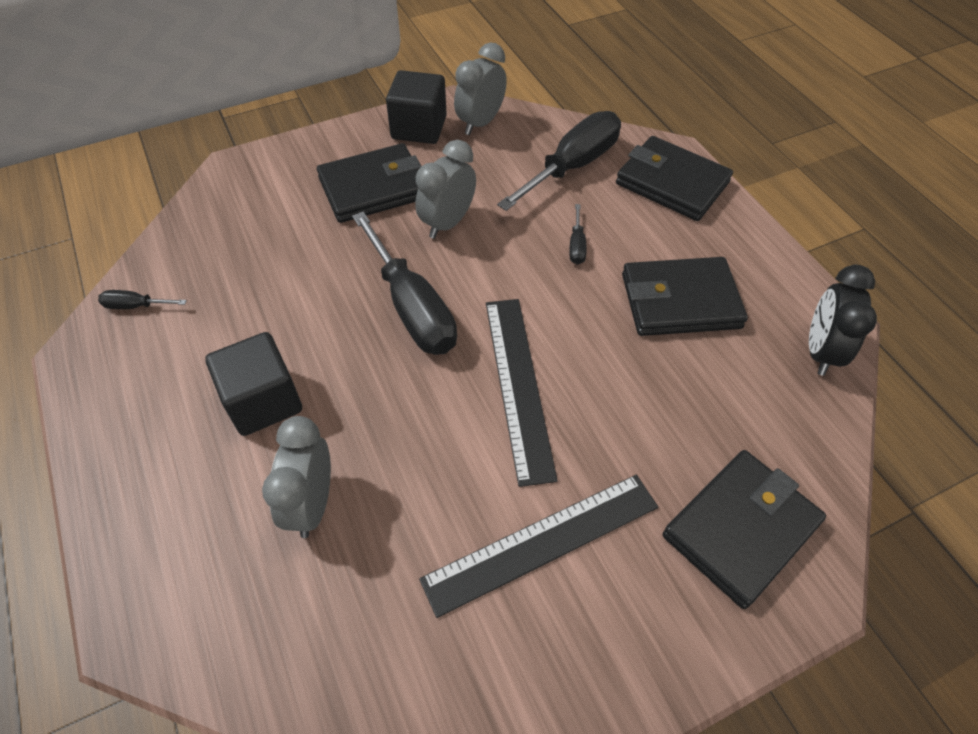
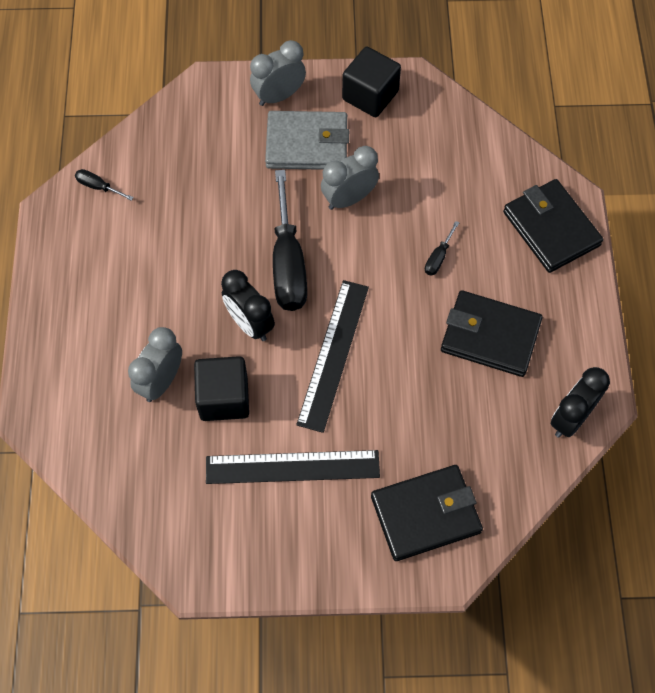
camera: 25 degrees right, 10 degrees up
(263, 401) = (157, 296): black cube -> black cube (224, 398)
(373, 188) = (307, 144): black wallet -> grey wallet
(398, 389) = (250, 324): none -> black clock
(480, 123) = (424, 108): grey clock -> grey clock (279, 96)
(572, 166) = (477, 181): black screwdriver -> none

